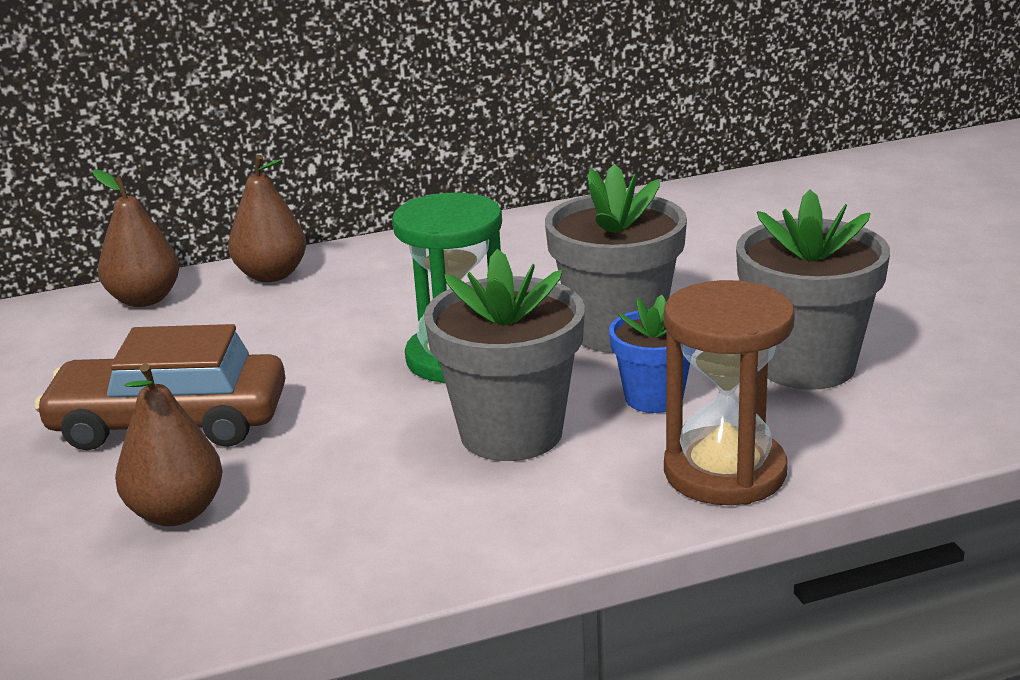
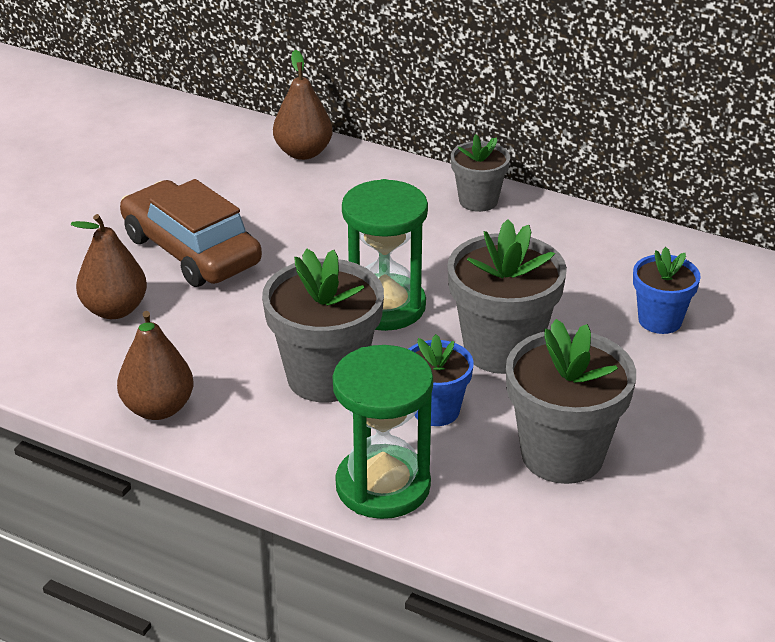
camera: 45 degrees right, 10 degrees up
(271, 275) = (391, 176): brown pear -> brown pear (158, 408)
(389, 254) = (478, 201): none -> grey flower pot
(691, 252) = (660, 320): none -> blue flower pot
(724, 472) = (383, 486): brown hourglass -> green hourglass

